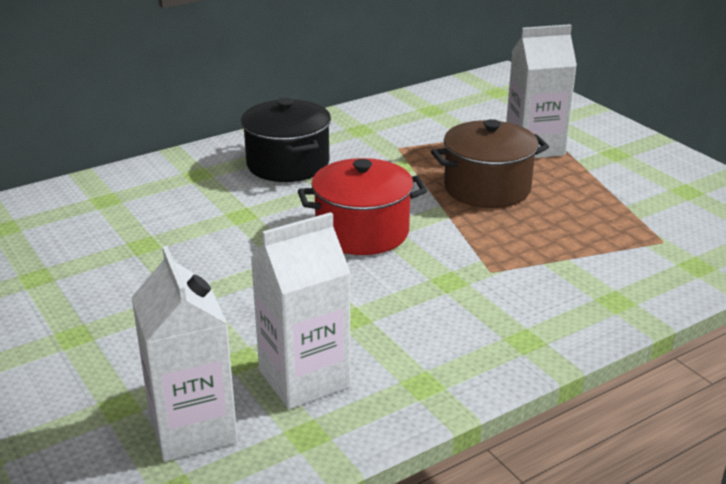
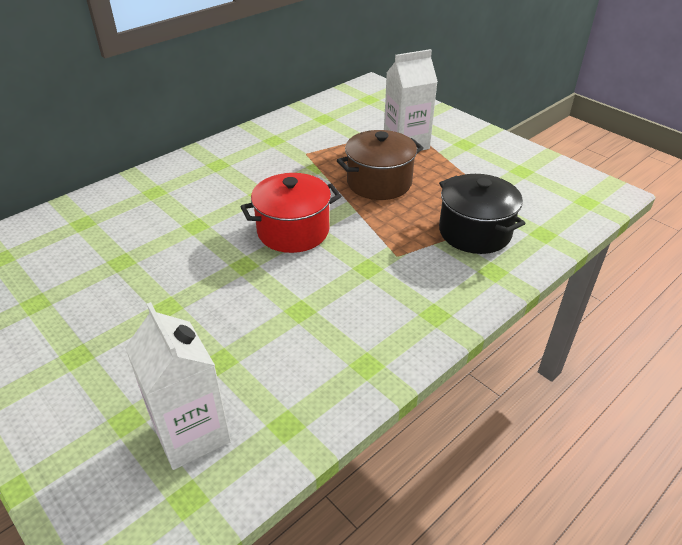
camera: 10 degrees left, 10 degrees up
(288, 164) = (224, 176): black pot -> black pot (474, 232)
(304, 379) = (273, 372): white carton -> none

